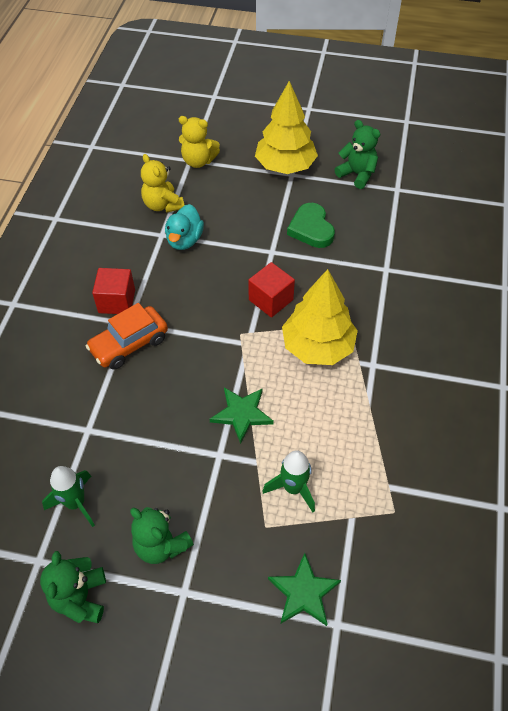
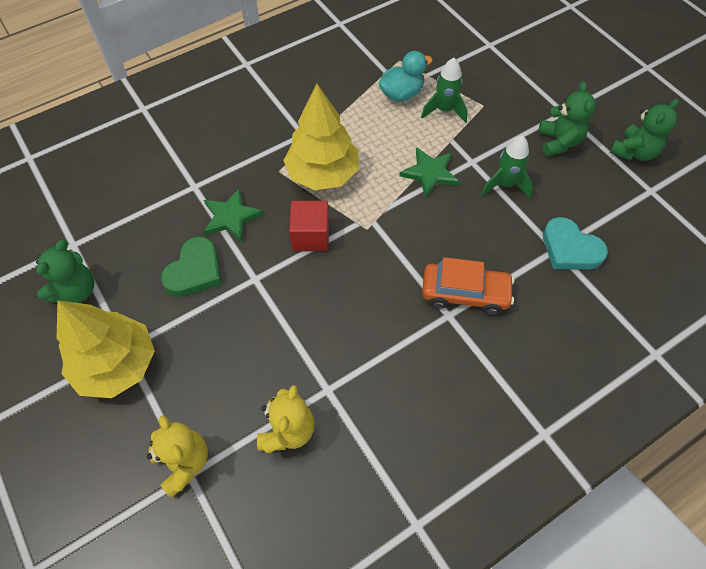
camera: 135 degrees left, 5 degrees up
(76, 439) = (570, 249): none -> turquoise heart
(76, 503) = (601, 205): green rocket -> green rocket (505, 184)
(117, 301) = (440, 346): red cube -> none
(184, 240) = (313, 361): turquoise duck -> turquoise duck (401, 94)
(303, 592) = (493, 66): green star -> green star (231, 217)
(357, 174) = (76, 290): green teddy bear -> green teddy bear turned 150 degrees counterclockwise

